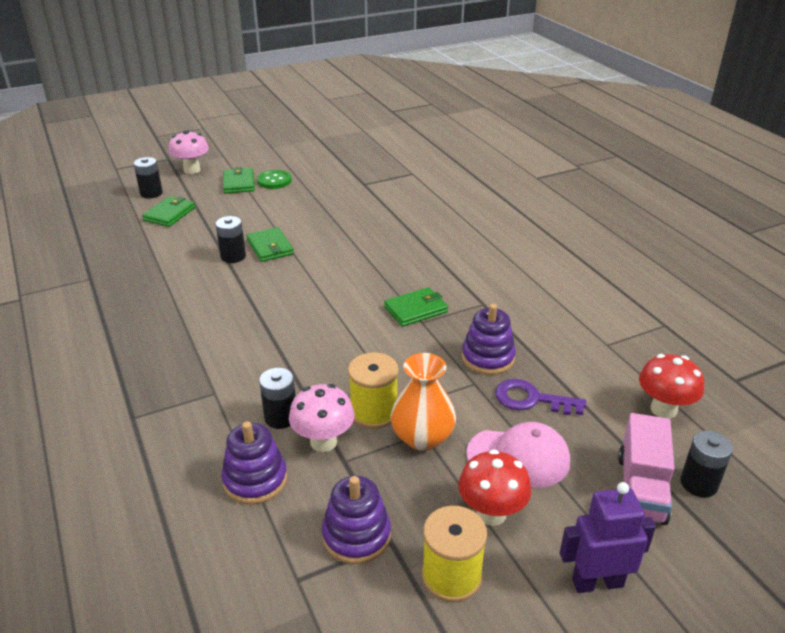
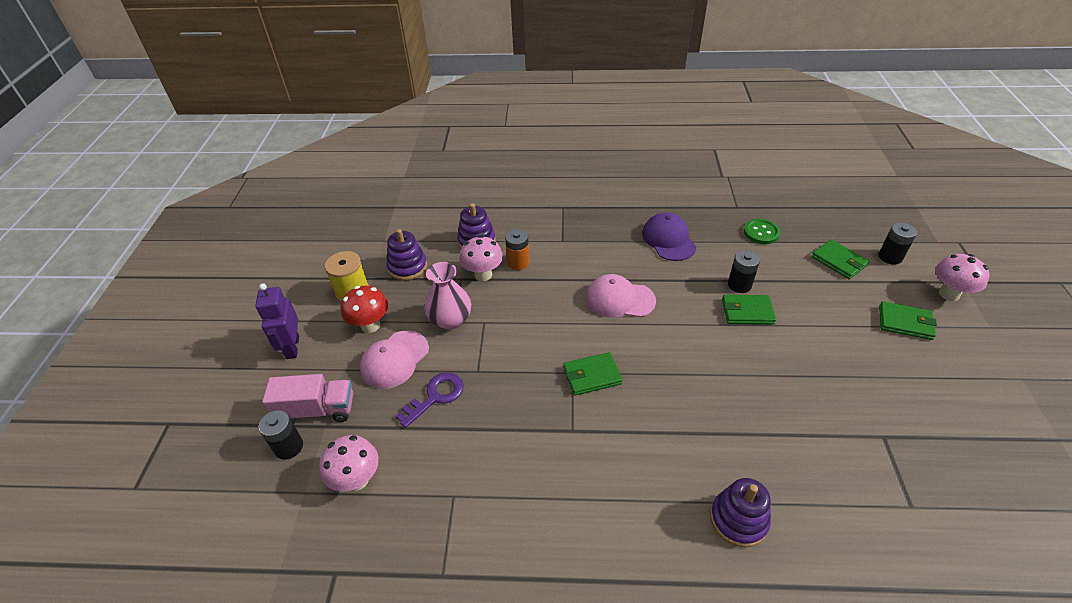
camera: 120 degrees right, 10 degrees up
(175, 311) = (668, 239): none -> purple cap
(274, 181) = (907, 353): green button -> green button (761, 232)
(281, 417) = (518, 263): black battery -> orange battery
(299, 320) = (619, 299): none -> pink cap
(374, 412) = (490, 305): yellow spool -> none
(416, 309) = (592, 376): green wallet -> green wallet turned 75 degrees clockwise
(422, 437) = (450, 320): orange vase -> pink vase
(488, 358) = (498, 394): purple stacking toy -> purple stacking toy (738, 520)
(597, 582) = (292, 347): purple robot -> purple robot turned 150 degrees clockwise
(641, 488) = (317, 410): pink truck -> pink truck turned 135 degrees clockwise
(663, 409) = (357, 480): red mushroom -> pink mushroom

